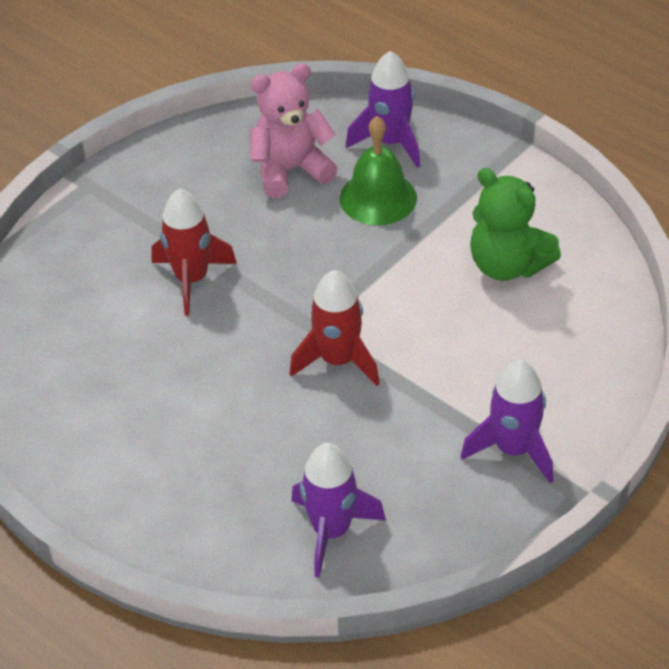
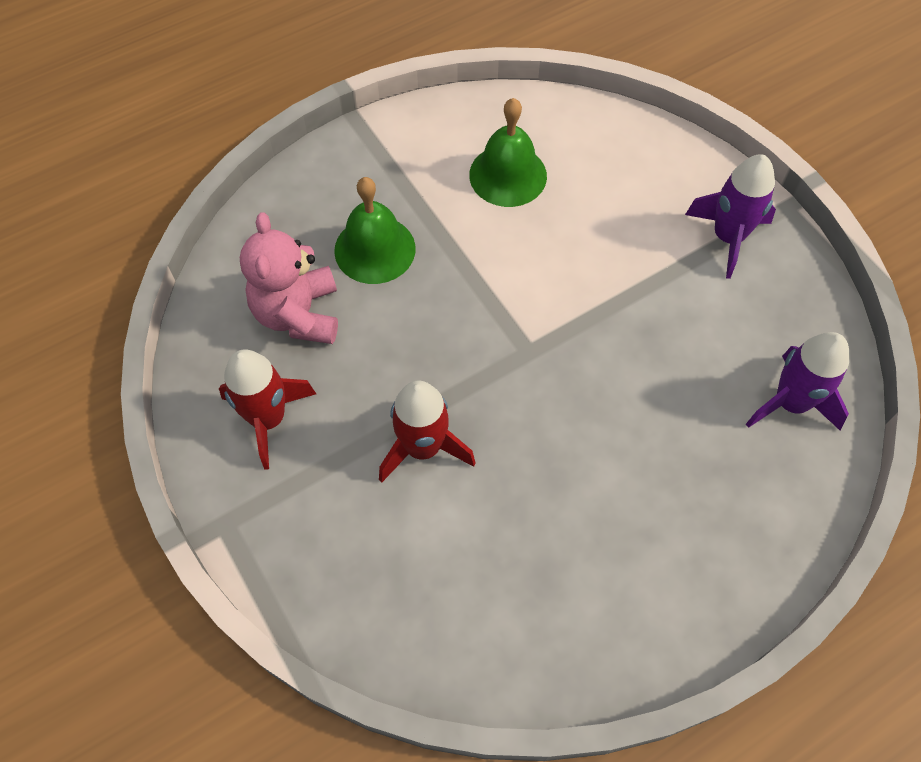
camera: 75 degrees left, 15 degrees up
(338, 360) = (582, 342): red rocket -> red rocket (268, 419)
(390, 142) = (300, 217): purple rocket -> none
(507, 265) = (508, 175): green teddy bear -> green bell

